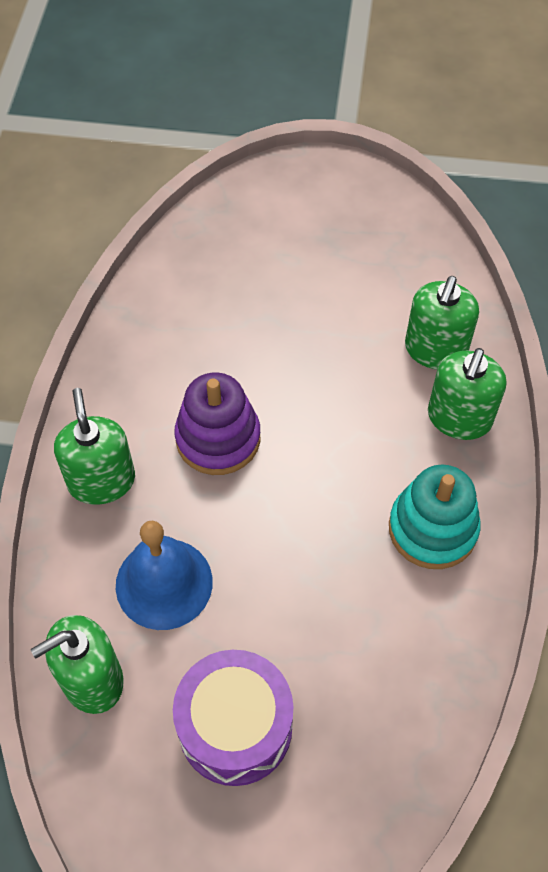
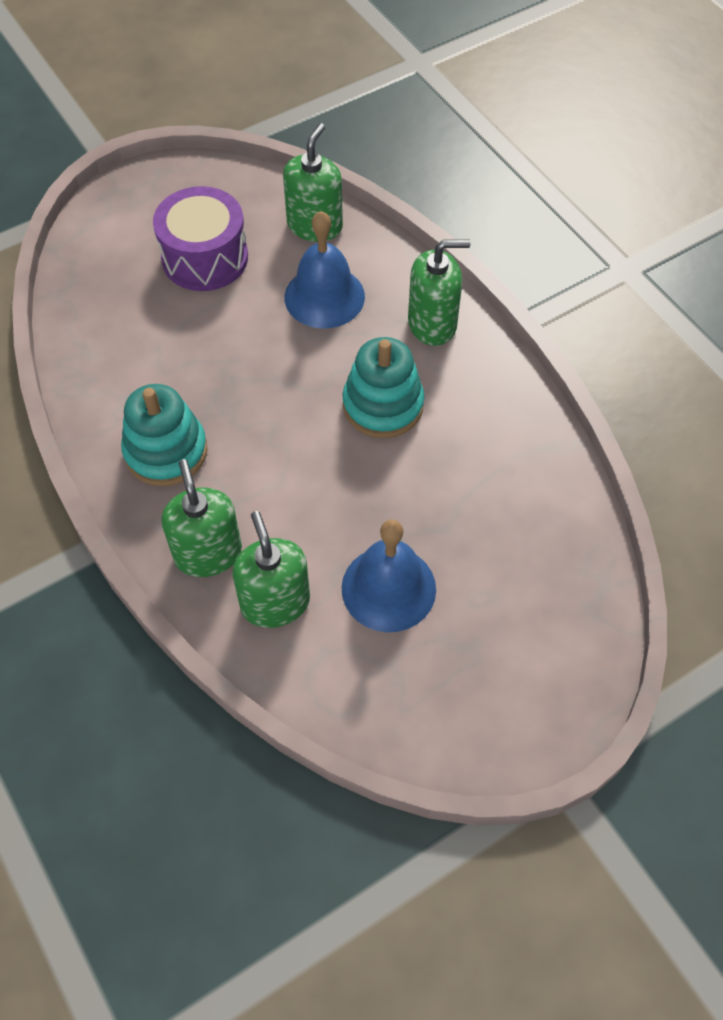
camera: 140 degrees right, 0 degrees up
(101, 481) = (432, 324): green soap dispenser -> green soap dispenser turned 45 degrees counterclockwise
(218, 438) = (383, 405): purple stacking toy -> turquoise stacking toy
(346, 305) = (388, 588): none -> blue bell

